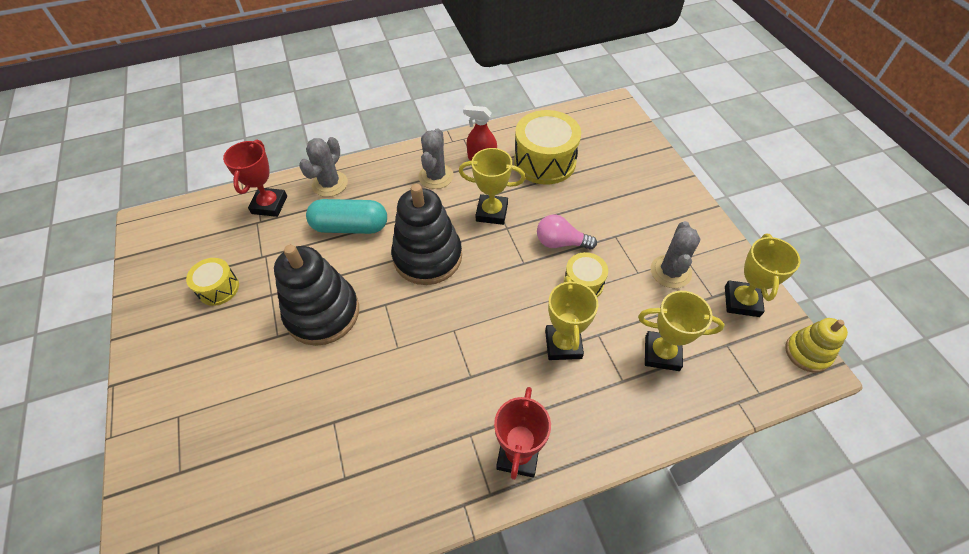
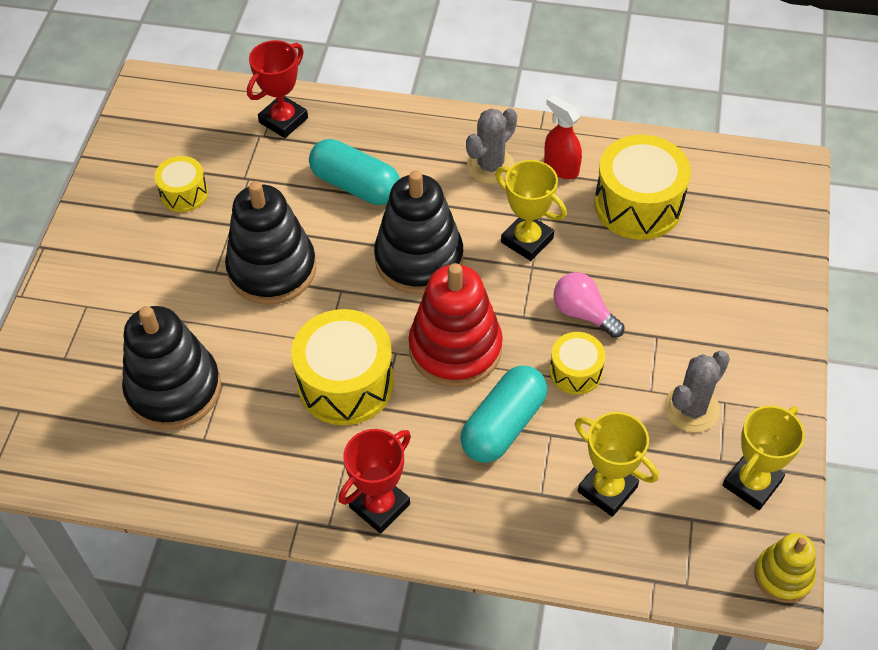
camera: 30 degrees right, 0 degrees up
(295, 448) = (174, 389): none -> black stacking toy
(330, 184) = (363, 123): grey cactus -> none
(431, 371) = (346, 383): none -> yellow drum
(494, 306) = (455, 348): none -> red stacking toy
(563, 344) = (503, 425): yellow trophy -> turquoise capsule

